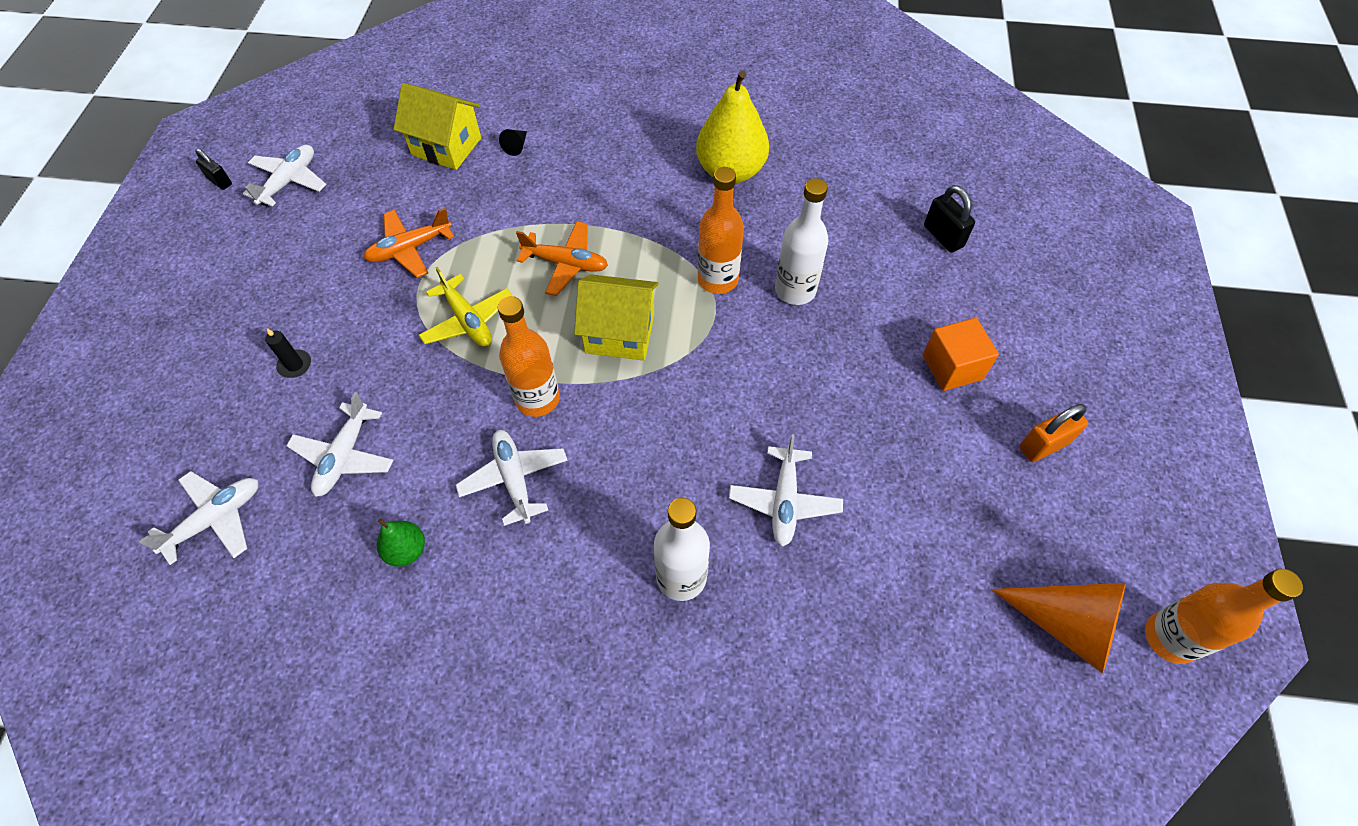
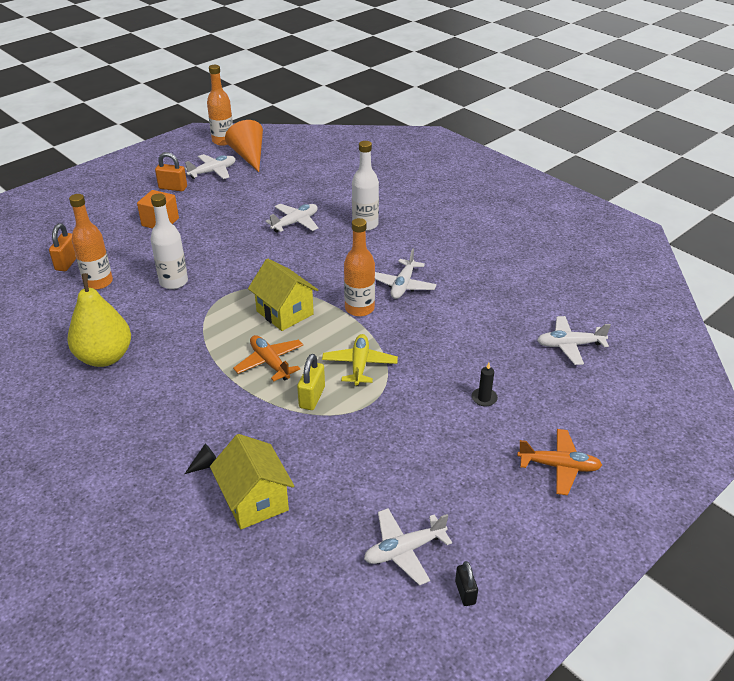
camera: 140 degrees left, 20 degrees down
(345, 456) = (482, 337): white plane -> white plane (213, 172)
(406, 550) = (476, 287): green pear -> none
(410, 248) = (355, 431): orange plane -> orange plane (559, 466)
(484, 254) = (312, 397): none -> yellow padlock
(718, 279) = (202, 307): orange bottle -> orange bottle (98, 282)
(943, 236) = (67, 263): black padlock -> orange padlock

